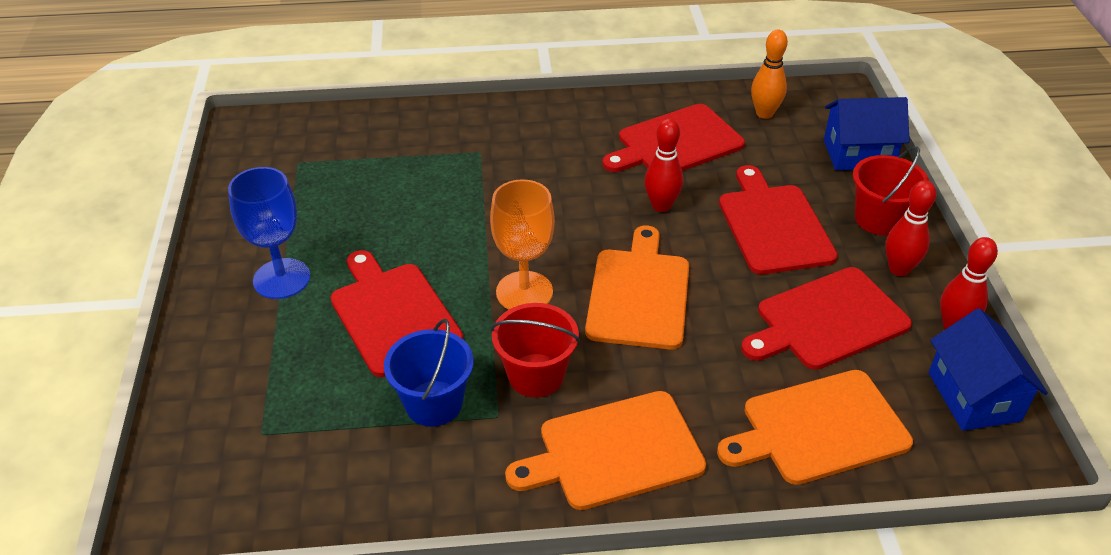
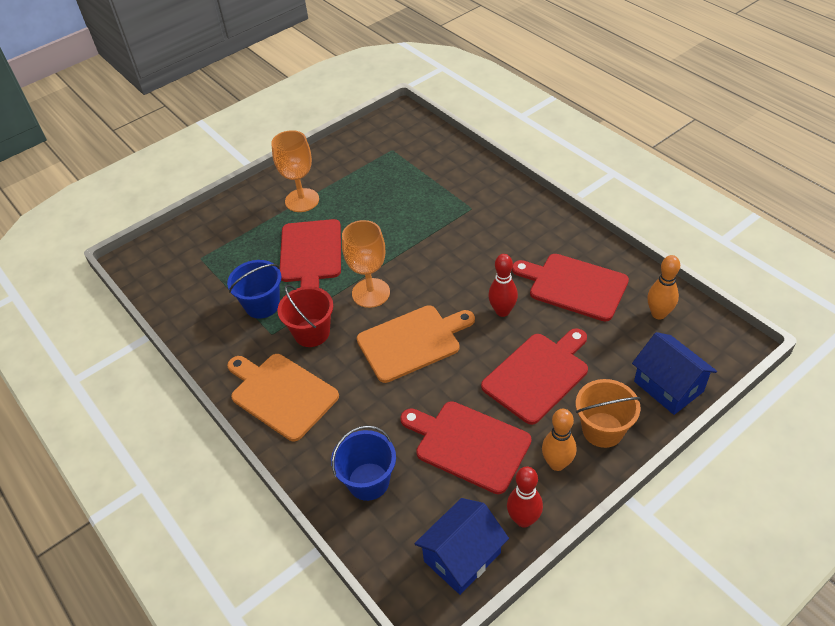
camera: 60 degrees right, 5 degrees up
(281, 279) = (302, 200): blue goblet -> orange goblet
(393, 315) = (310, 254): red cutting board -> red cutting board turned 150 degrees clockwise
(819, 428) = (368, 481): orange cutting board -> blue bucket
(879, 219) = (602, 430): red bucket -> orange bucket
(899, 269) = (557, 463): red bowling pin -> orange bowling pin

